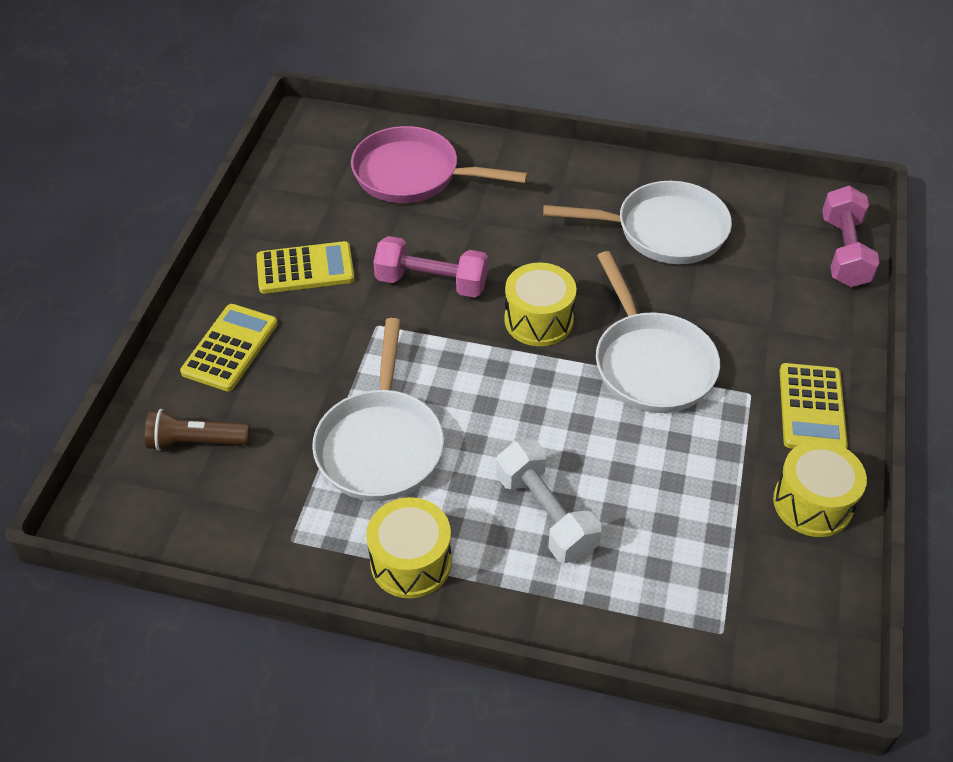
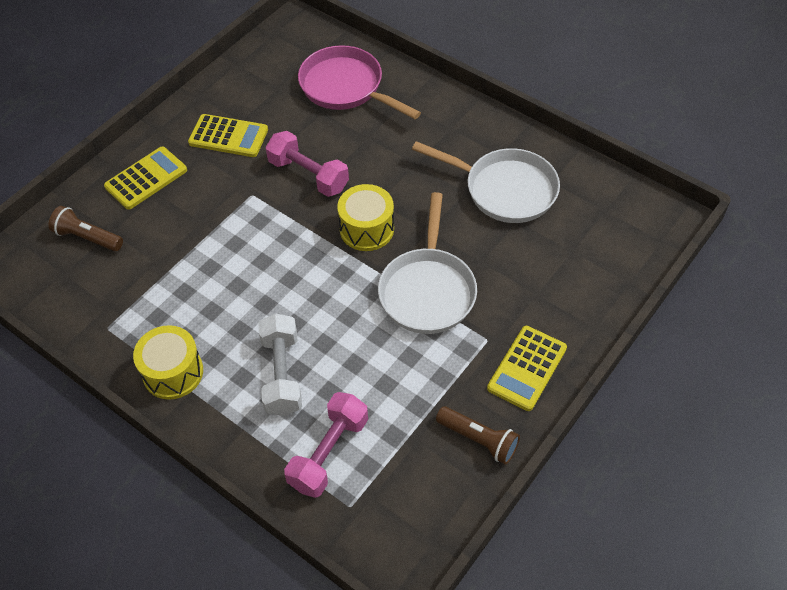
camera: 25 degrees right, 5 degrees up
(380, 444) = (202, 282): white pan -> none
(812, 503) = (478, 440): yellow drum -> brown flashlight
(844, 252) = (638, 253): pink dumbbell -> pink dumbbell (329, 453)

